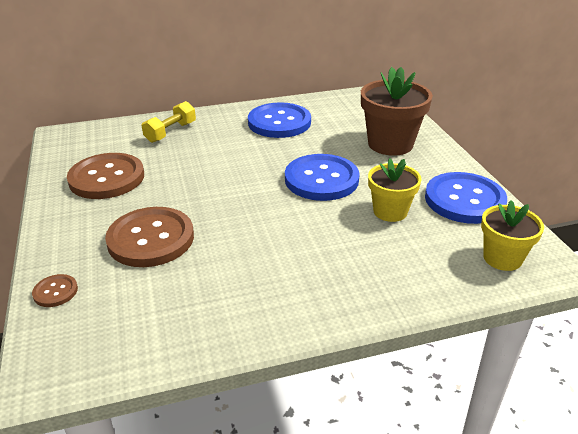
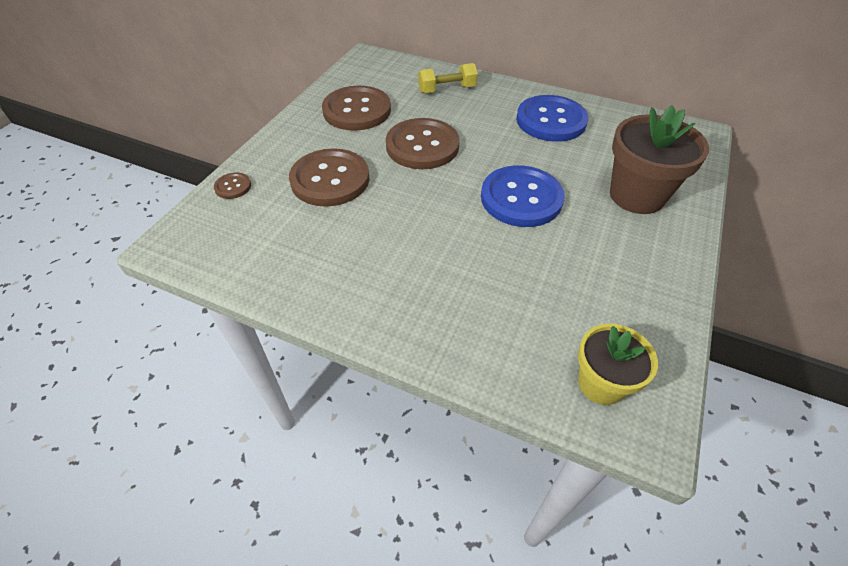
camera: 40 degrees right, 15 degrees up
(202, 179) = (422, 146): none -> brown button
(390, 211) = (546, 266): yellow flower pot -> none
(464, 200) = (641, 299): blue button -> none

